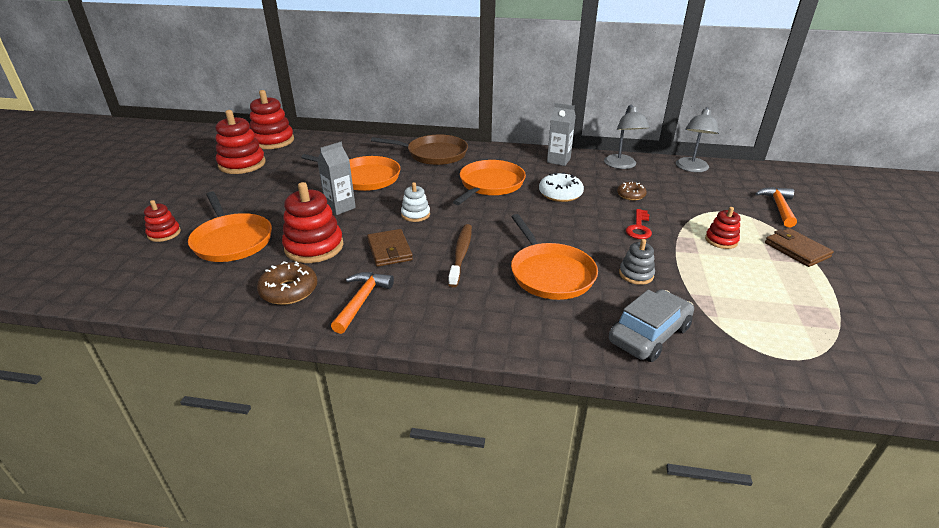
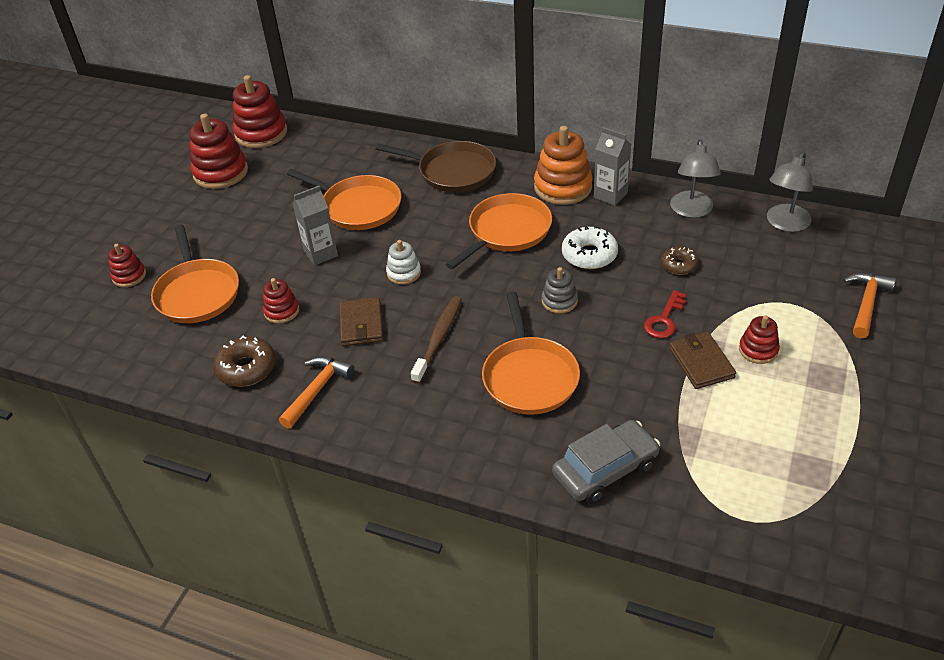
camera: 15 degrees right, 10 degrees up
(314, 247) = (281, 311): red stacking toy -> red stacking toy, size x0.55
(521, 158) = (563, 187): none -> orange stacking toy
(636, 274) = (628, 389): grey stacking toy -> grey stacking toy (559, 301)
(796, 250) = (847, 374): brown wallet -> brown wallet (701, 363)

